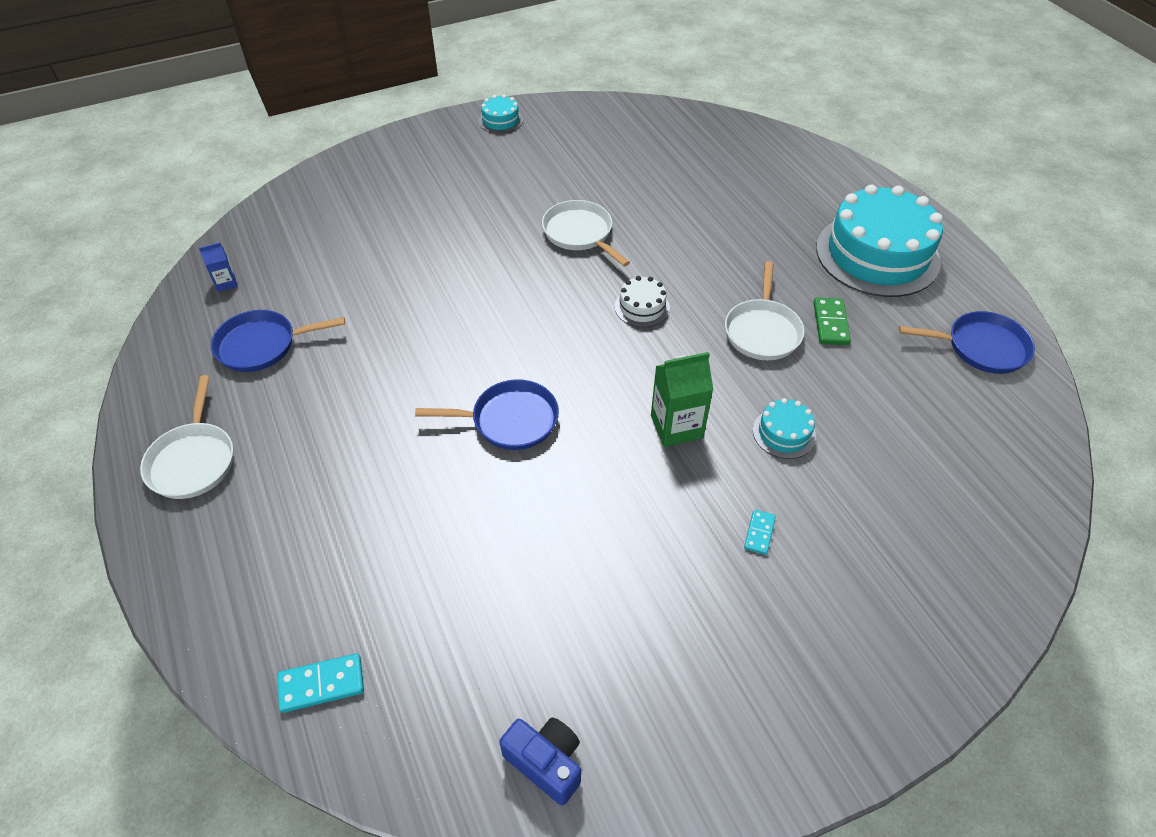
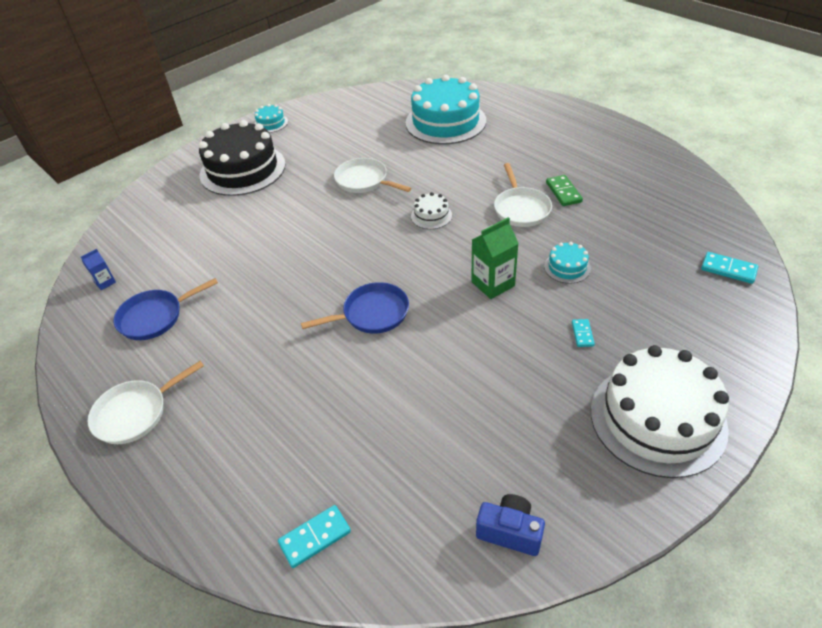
camera: 15 degrees left, 5 degrees down
(193, 460) = (135, 413): white pan -> white pan turned 75 degrees clockwise
(440, 176) = (242, 169): none -> black cake
(801, 683) = (657, 419): none -> white cake
(877, 254) = (572, 143): turquoise cake -> turquoise cake (445, 122)
(981, 347) = (666, 181): blue pan -> none
(1004, 505) = (728, 269): none -> turquoise domino

